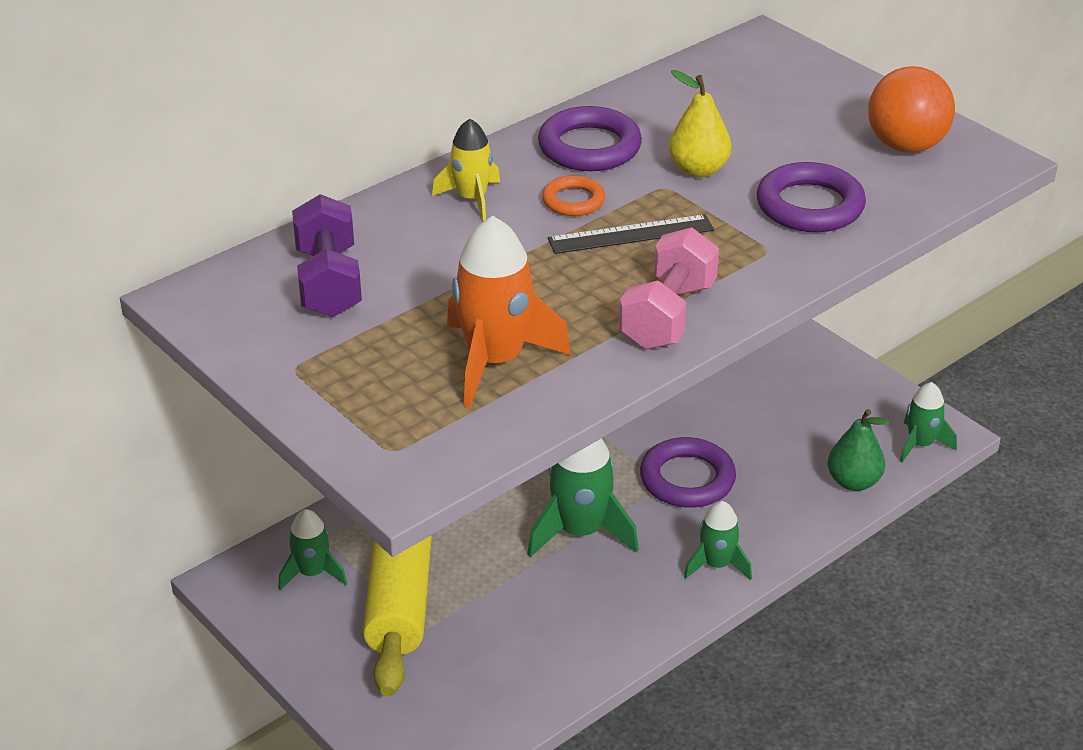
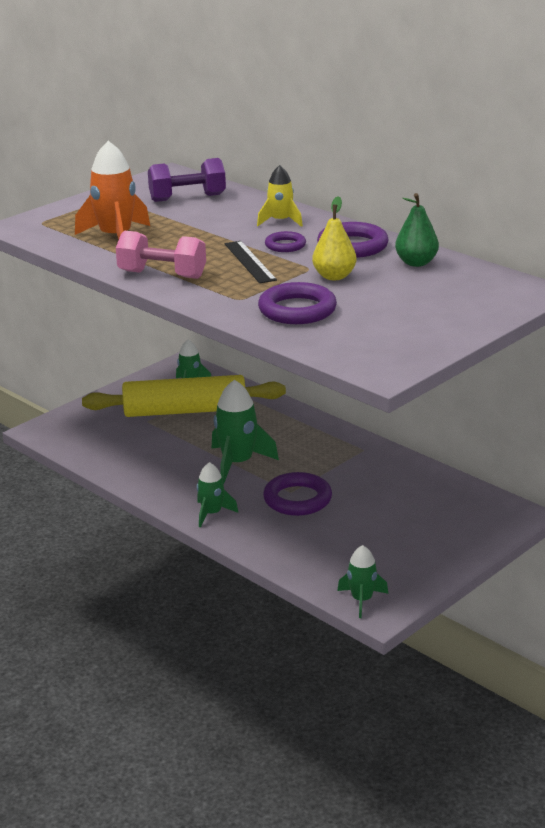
camera: 85 degrees right, 10 degrees down
(573, 201) = (285, 245): orange ring -> purple ring
(853, 482) = (309, 568): green pear -> green pear (416, 263)
(906, 146) = (392, 340): orange ball -> none

